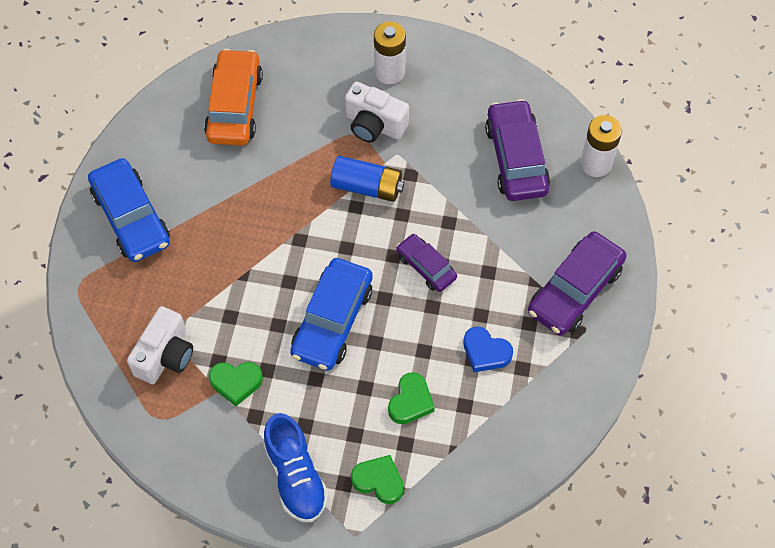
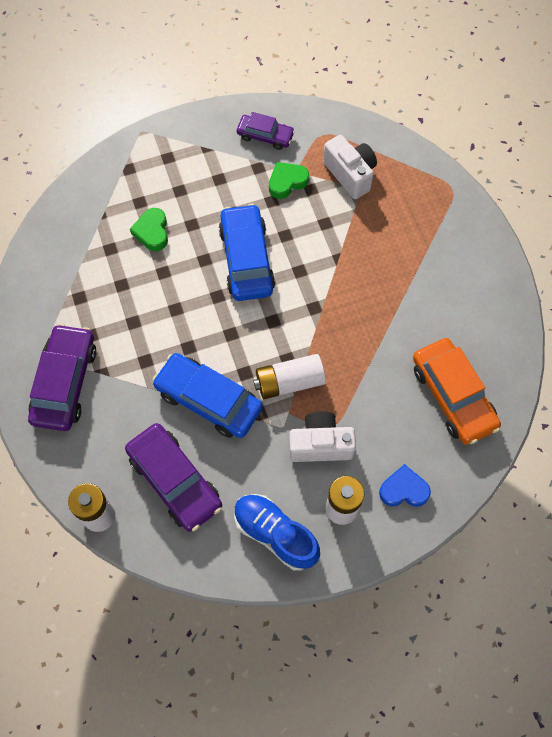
camera: 150 degrees right, 5 degrees up
(131, 217) = (457, 256): blue car -> blue car (208, 400)
(165, 356) = (350, 174): white camera -> white camera turned 150 degrees clockwise
(296, 476) = (204, 145): blue shoe -> blue shoe (275, 534)
(367, 187) = (289, 382): blue battery -> white battery
(379, 481) = (144, 170): green heart -> none
(426, 267) = (199, 339): purple car -> purple car (265, 136)
(485, 352) = (114, 295): blue heart -> blue heart (403, 490)

